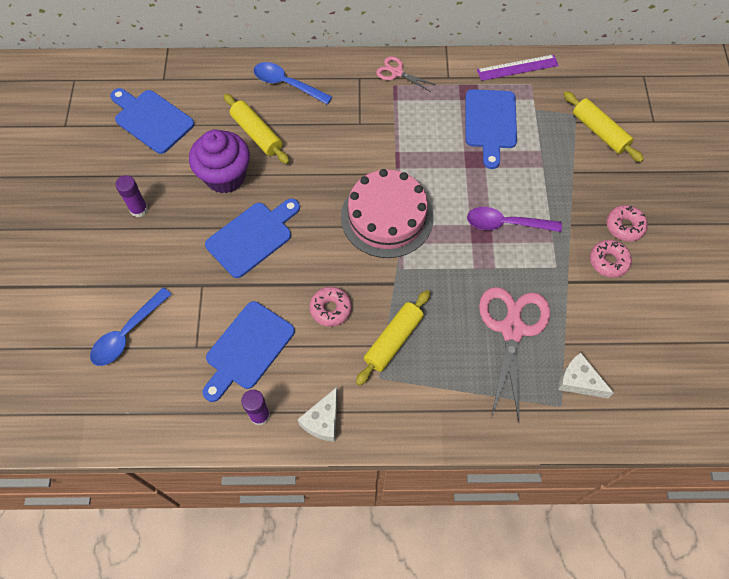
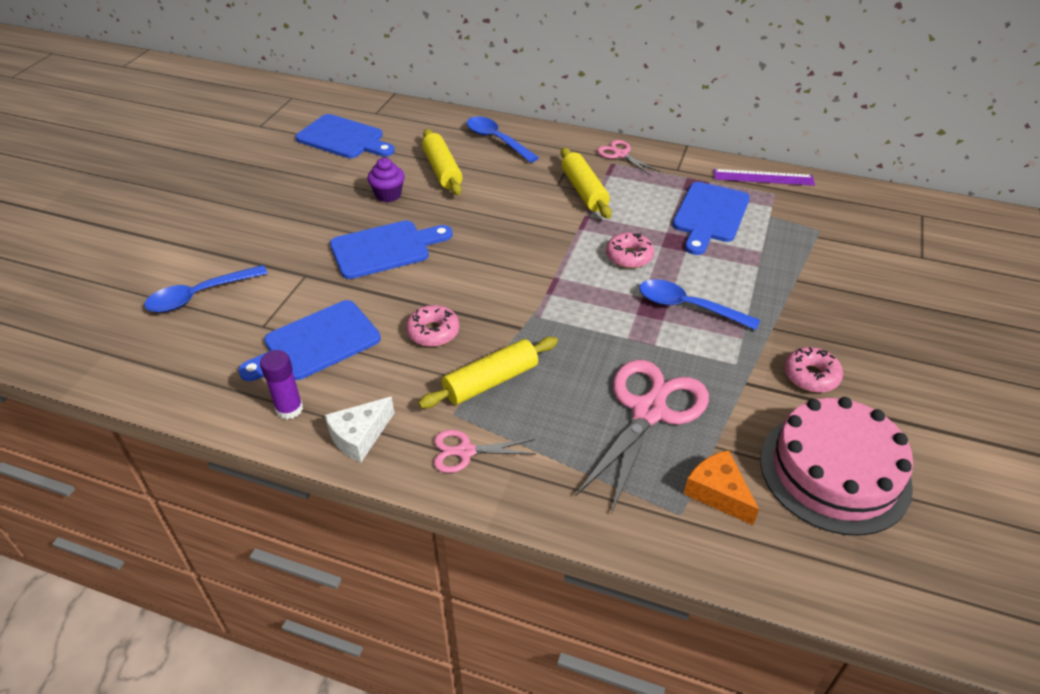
camera: 20 degrees right, 20 degrees down
(139, 209) = (284, 200): purple glue stick -> none
(151, 120) = (344, 138): blue cutting board -> blue cutting board turned 150 degrees clockwise
(225, 176) = (388, 195): purple cupcake -> purple cupcake, size x0.54
(387, 217) = (545, 267): pink cake -> pink cake (834, 471)
(402, 407) = (465, 451): none -> pink scissors
(506, 224) = (688, 307): purple spoon -> blue spoon
(579, 381) = (718, 493): white cheese -> orange cheese
(599, 132) = (845, 251): yellow rolling pin -> yellow rolling pin (584, 191)
(624, 226) = (846, 346): pink donut -> pink donut (629, 256)

